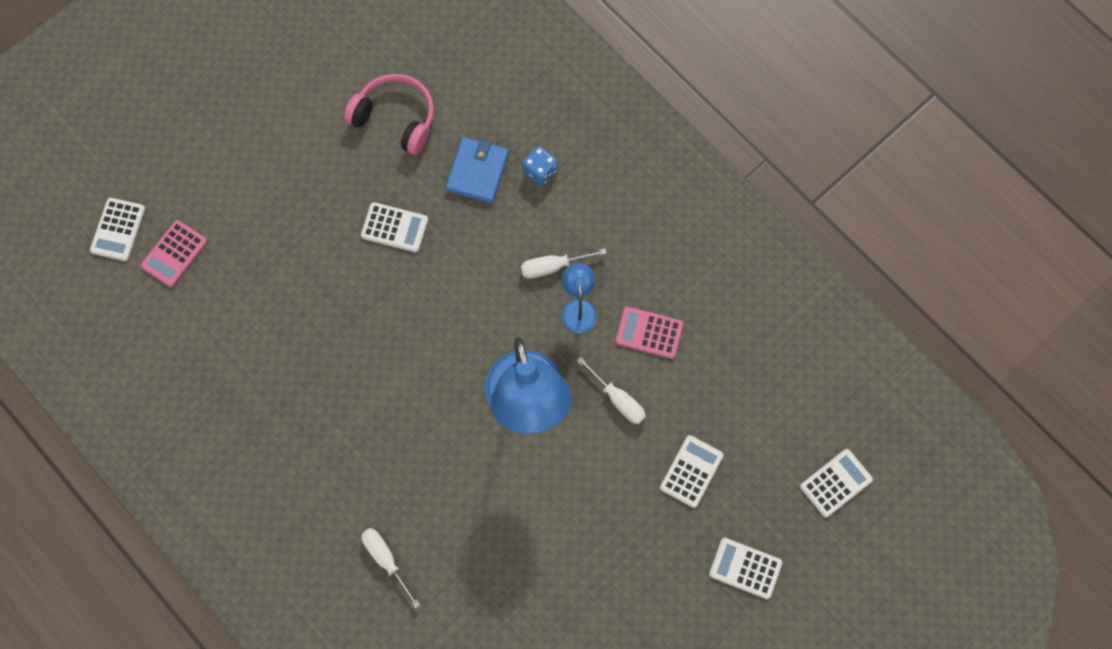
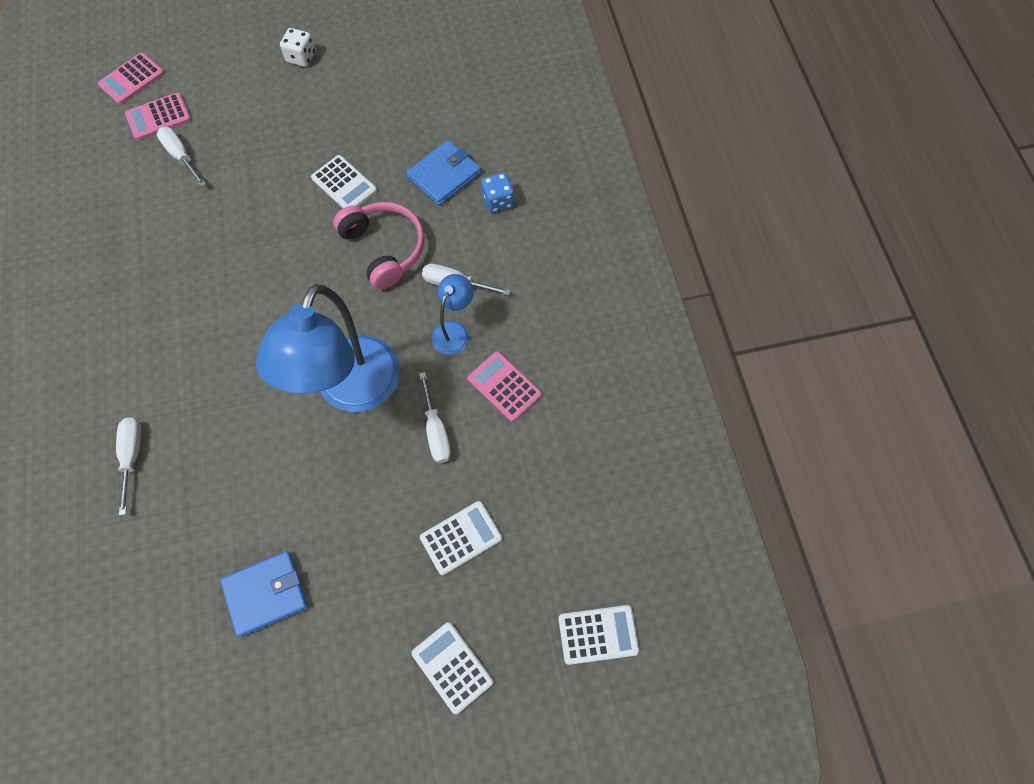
camera: 30 degrees right, 5 degrees down
(118, 229) = (132, 79): white calculator -> pink calculator
(225, 280) = (181, 156): none -> white screwdriver
(265, 123) = (301, 57): none -> white dice
(395, 118) = (406, 102): pink headphones -> pink headphones (384, 248)
(571, 599) = (266, 593): none -> blue wallet

